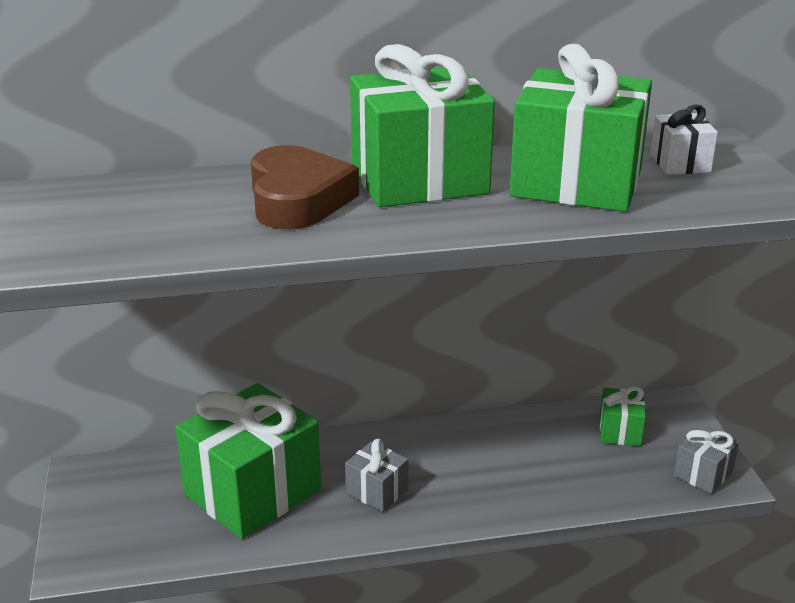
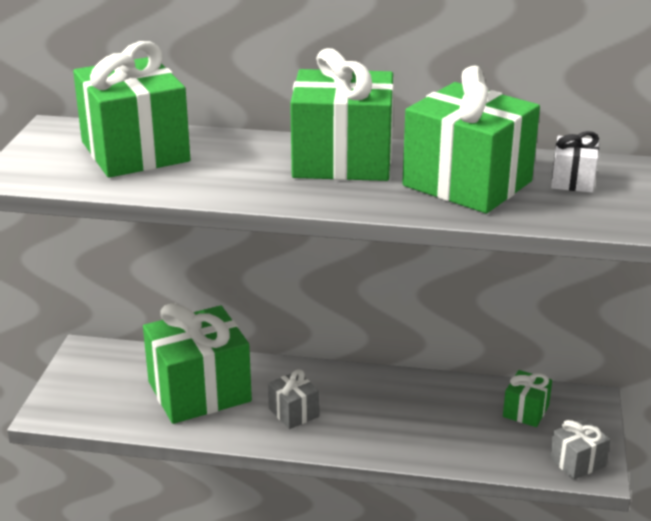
camera: 20 degrees right, 0 degrees up
(159, 207) = (135, 151): none -> green gift
(298, 199) = (238, 162): brown heart -> none

